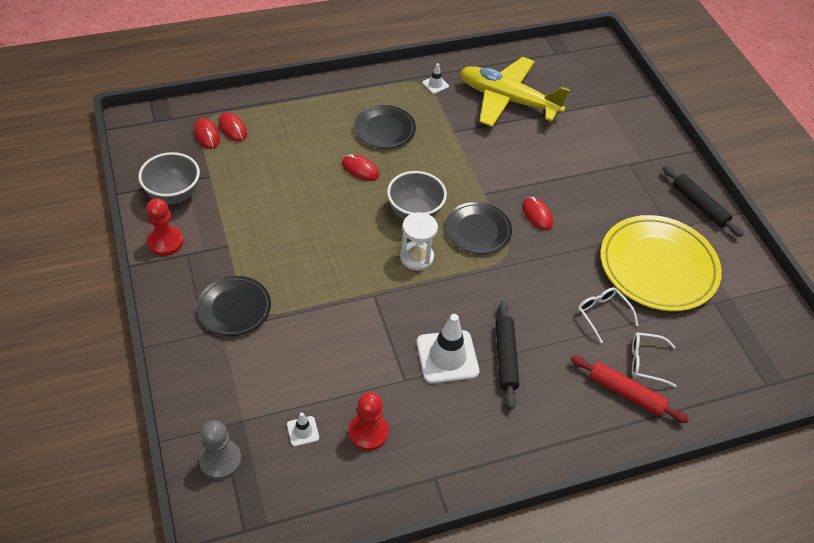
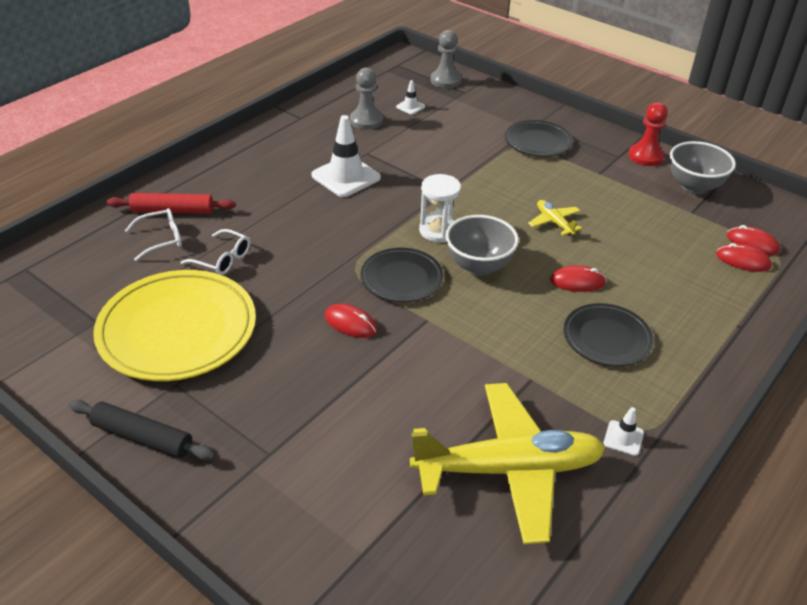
camera: 150 degrees right, 10 degrees down
(321, 220) = (554, 222): none -> yellow plane
(368, 432) = (366, 121): red pawn -> grey pawn
(505, 357) = (296, 194): black rolling pin -> none

